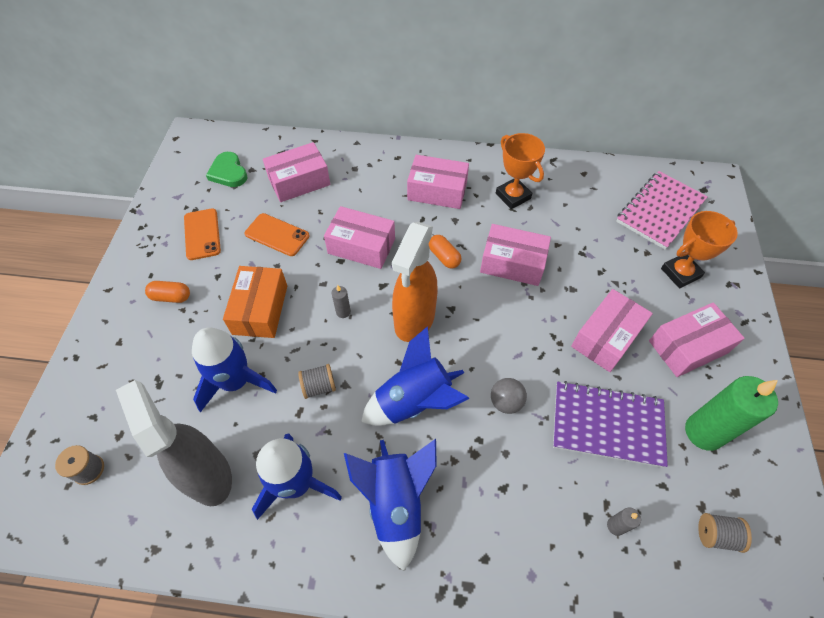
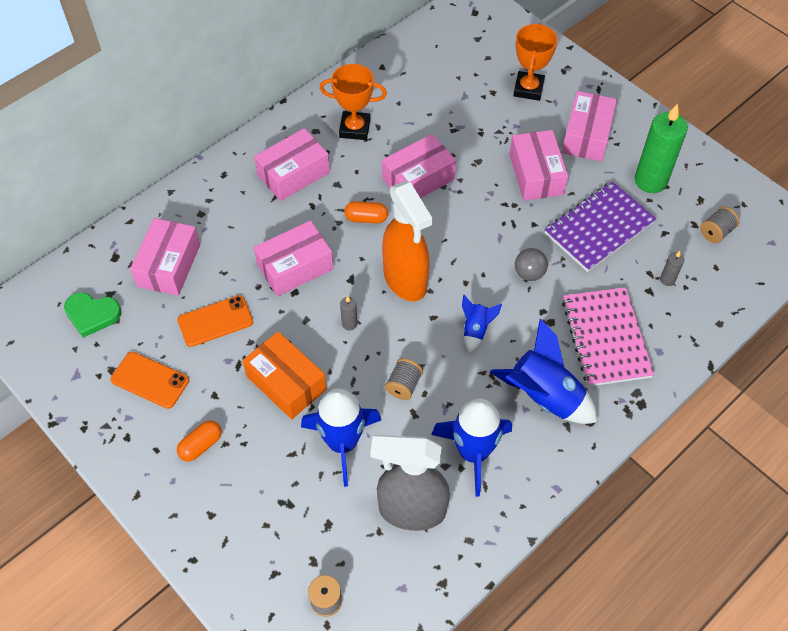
camera: 50 degrees left, 0 degrees up
(414, 401) = (476, 330): blue rocket -> blue rocket, size x0.51
(660, 211) = (466, 53): pink notebook -> pink notebook (606, 338)

